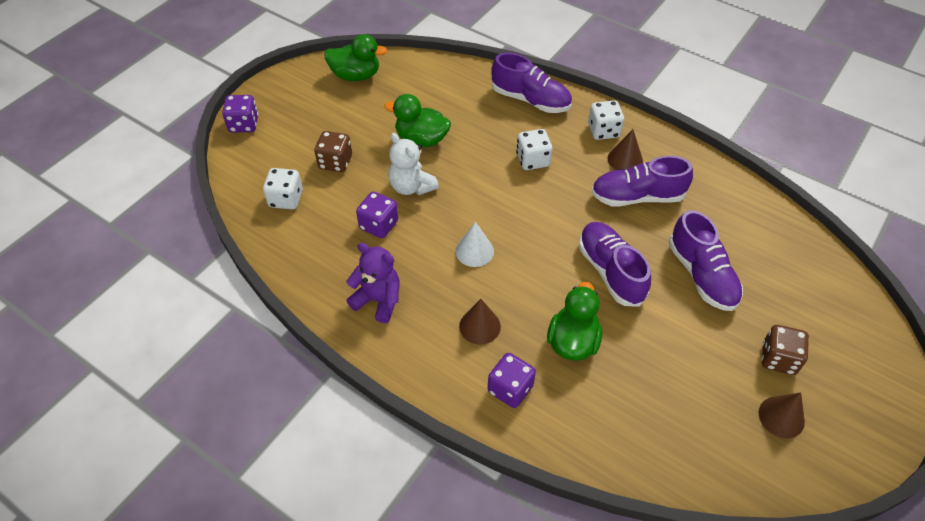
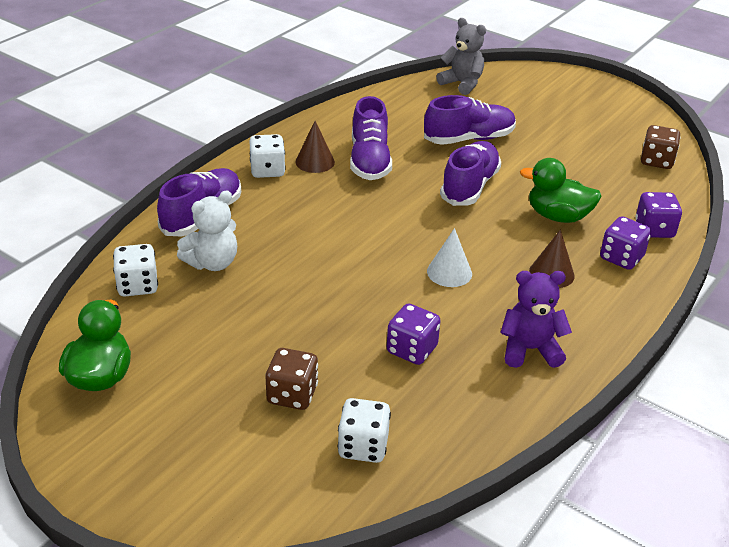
camera: 90 degrees left, 15 degrees down
(244, 124) = (187, 514): purple dice -> purple dice (654, 229)
(378, 300) = (530, 349): purple teddy bear -> purple teddy bear turned 60 degrees clockwise
(411, 186) = (345, 320): white teddy bear -> white teddy bear (212, 263)
(421, 139) = (258, 309): green duck -> none
(532, 160) = (308, 222): white dice -> white dice (137, 286)
(610, 271) = (469, 186): purple shoe -> purple shoe turned 135 degrees clockwise
(778, 359) = (552, 117): brown dice -> brown dice (656, 161)
(781, 417) = (607, 124): brown cone -> none
(823, 274) = (462, 84): none -> grey teddy bear

